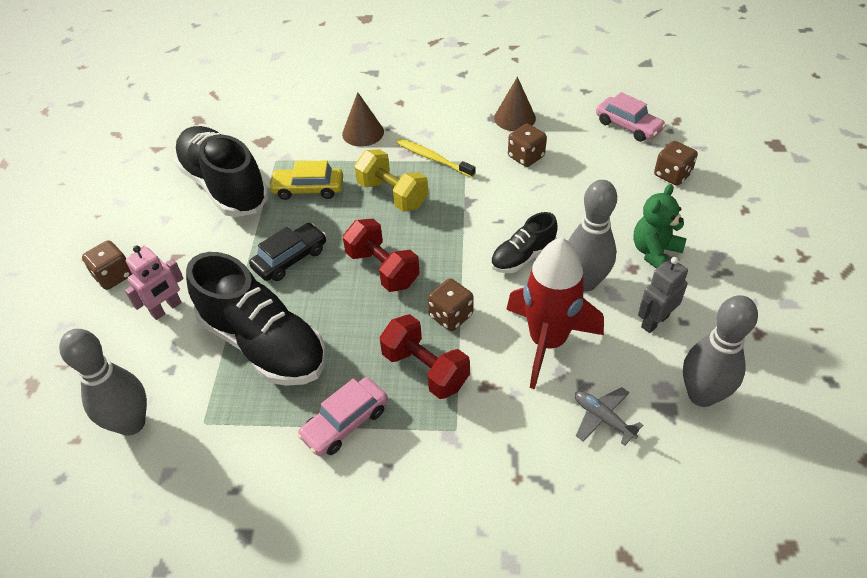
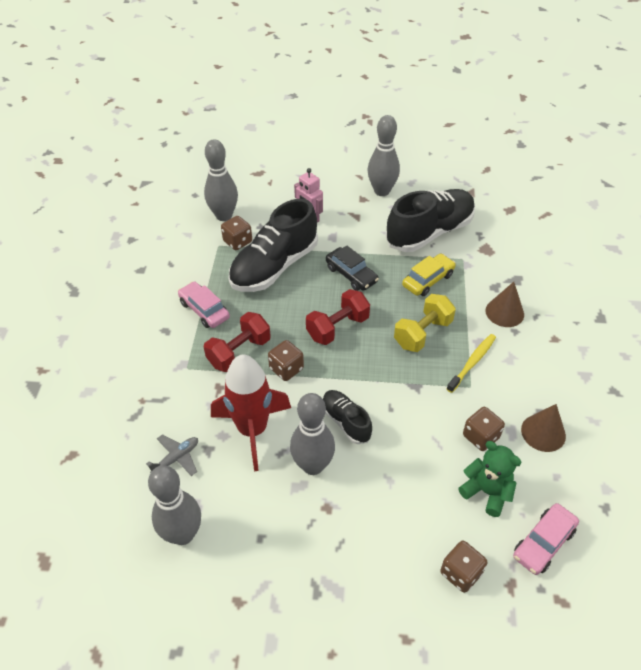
camera: 90 degrees right, 0 degrees up
(113, 276) = (340, 191): brown dice -> brown dice (237, 242)
(128, 231) = (382, 191): none -> grey bowling pin
(308, 189) = (428, 280): yellow car -> yellow car turned 45 degrees clockwise
(654, 321) = (263, 513): grey robot -> none
(655, 253) = (345, 531): green teddy bear -> green teddy bear (487, 492)

